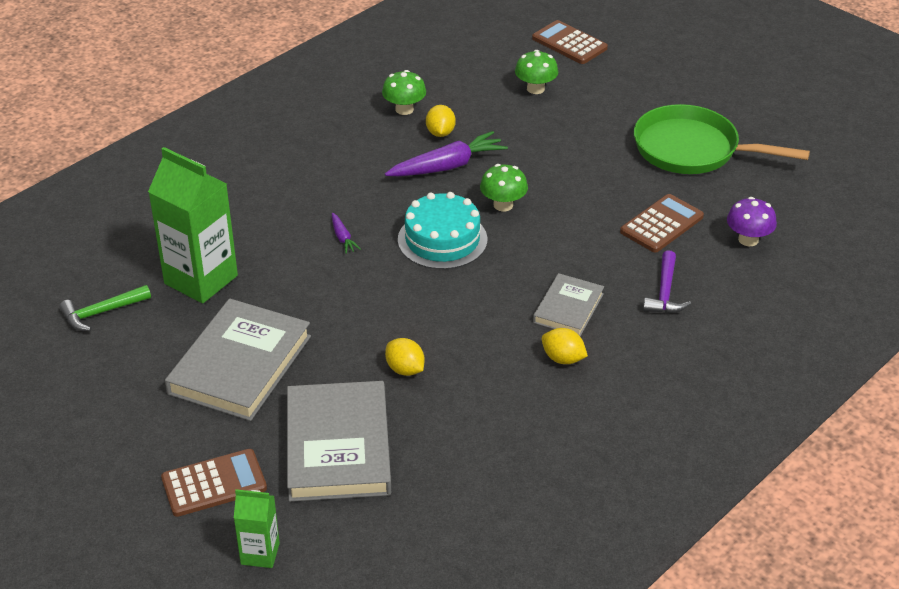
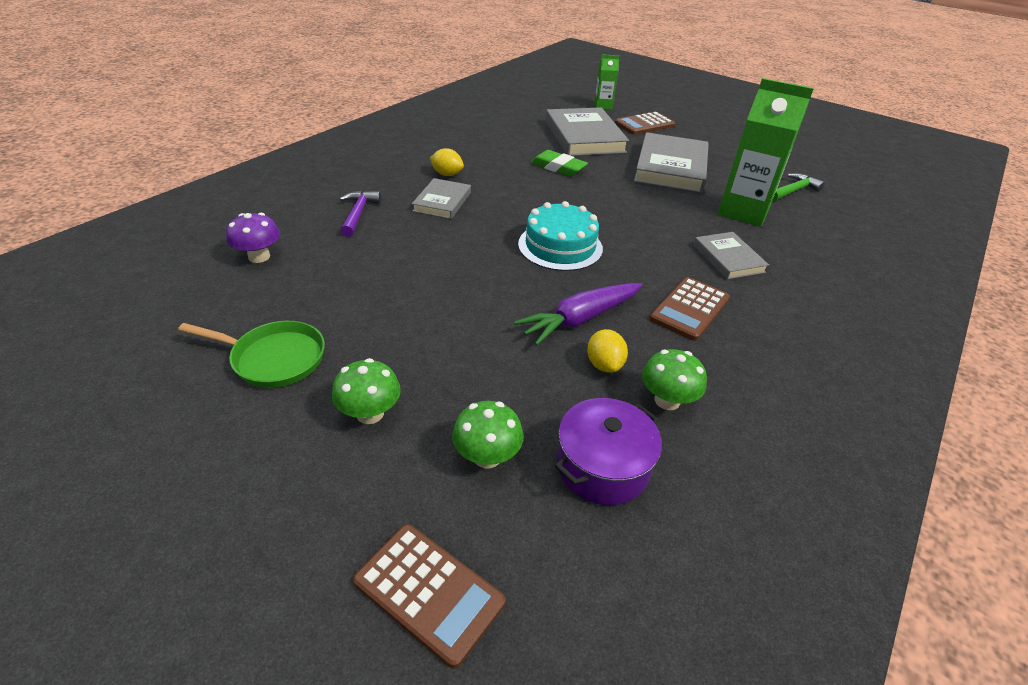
camera: 170 degrees right, 0 degrees up
(270, 218) = (728, 258): none -> grey book
(343, 238) = (651, 244): purple carrot -> none
(405, 369) = (558, 167): yellow lemon -> green eraser
(464, 80) = (602, 467): none -> purple pot
(503, 205) = (508, 279): green mushroom -> green mushroom (370, 413)
(661, 224) = (344, 267): brown calculator -> brown calculator (690, 309)
(693, 150) = (273, 358): green pan -> green pan, size x0.65

